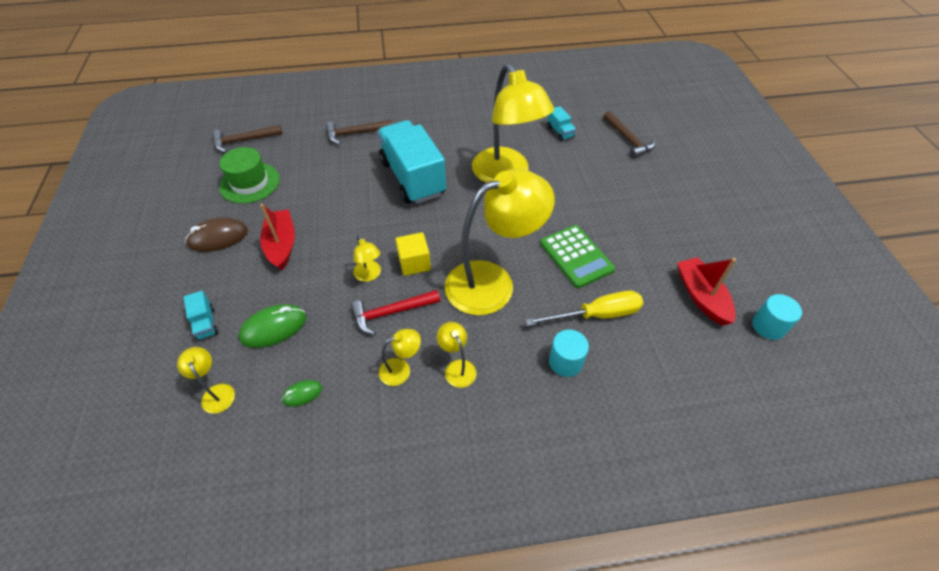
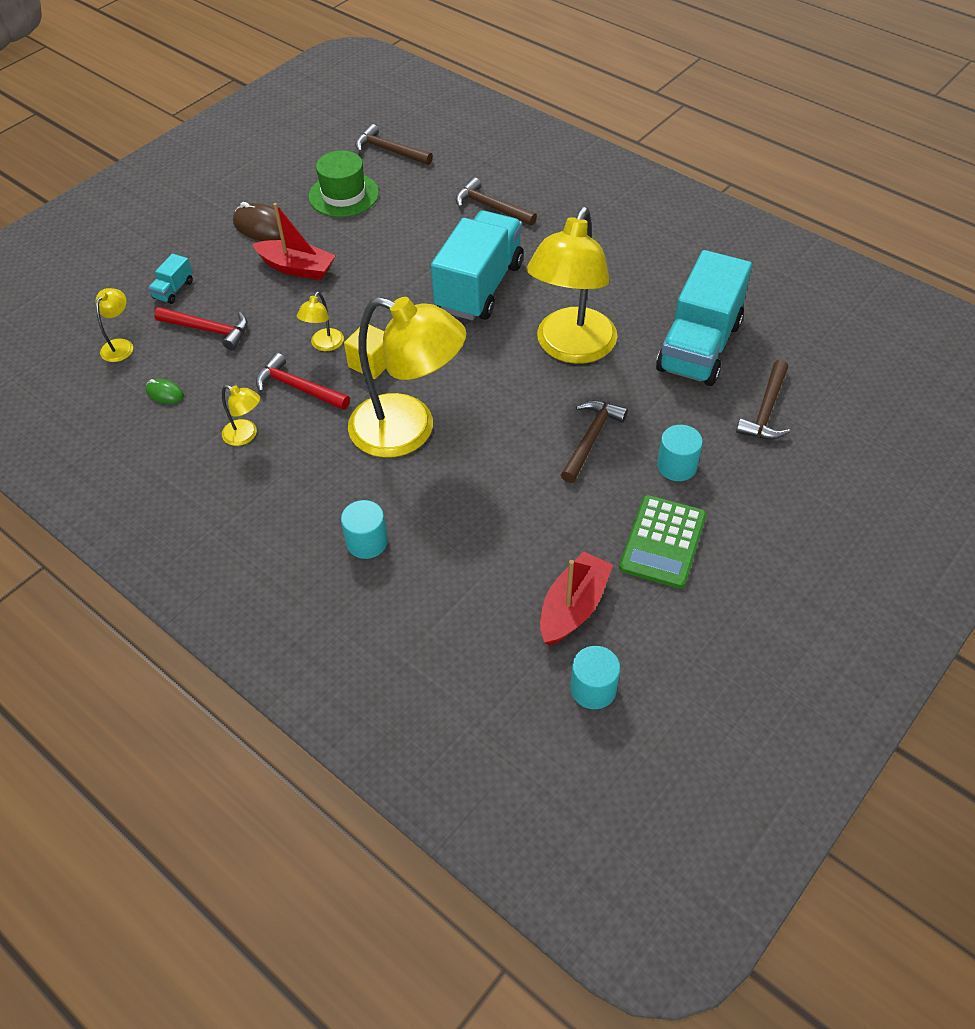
camera: 50 degrees right, 0 degrees up
(274, 328) = (208, 330): green mouse -> red hammer
(281, 245) = (297, 268): red boat -> red boat turned 75 degrees clockwise
(457, 367) = (284, 470): yellow lamp -> none
(560, 132) = (699, 347): turquoise truck -> turquoise truck, size x2.48
(576, 256) = (514, 473): green calculator -> green calculator (663, 542)
(583, 210) = (591, 439): none -> brown hammer
(596, 315) = (450, 533): yellow screwdriver -> none
(635, 192) = (676, 466): none -> turquoise cylinder

